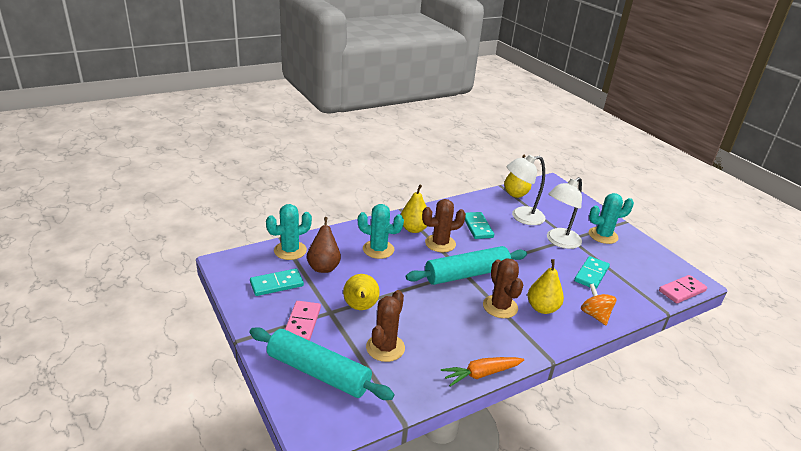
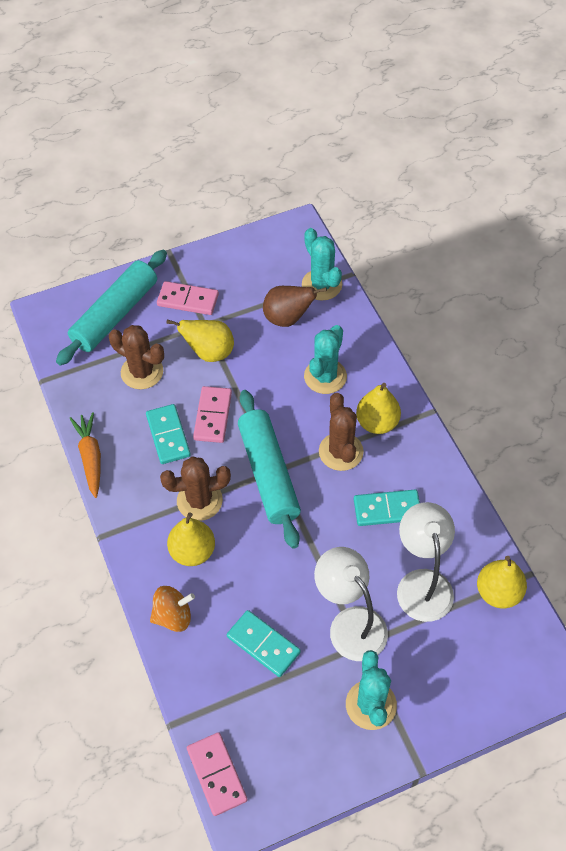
camera: 100 degrees right, 25 degrees up
(276, 284) = (255, 275): turquoise domino -> turquoise domino (168, 435)
(423, 303) = (212, 416): none -> pink domino

